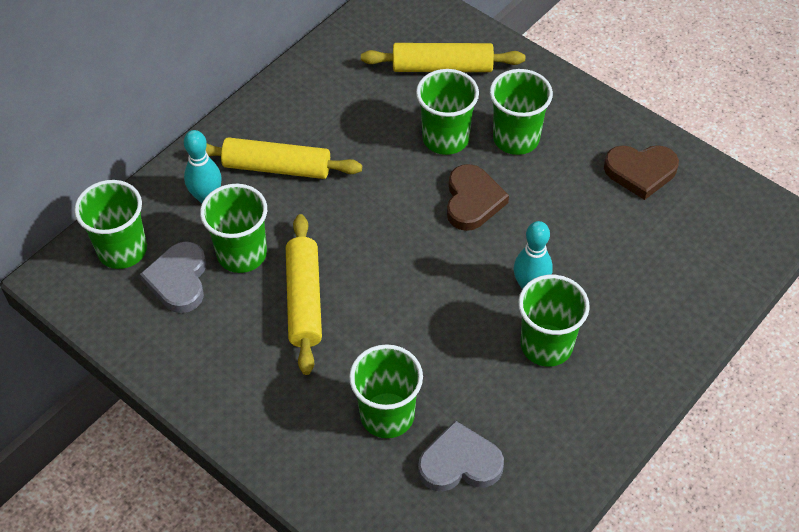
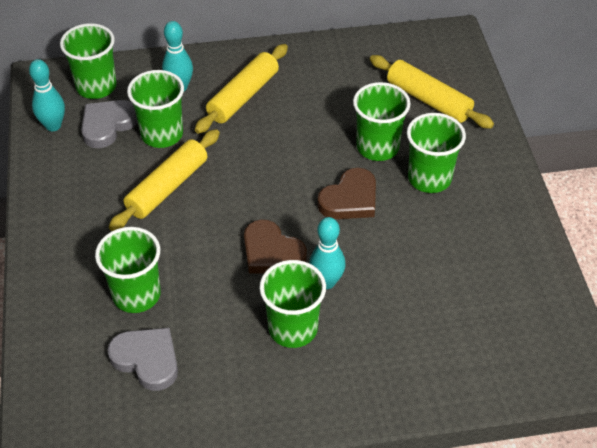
camera: 40 degrees right, 5 degrees down
(124, 317) = (53, 126): none -> turquoise bowling pin
(277, 167) = (243, 96): yellow rolling pin -> yellow rolling pin turned 75 degrees clockwise
(640, 172) = (501, 261): brown heart -> brown heart (271, 252)

